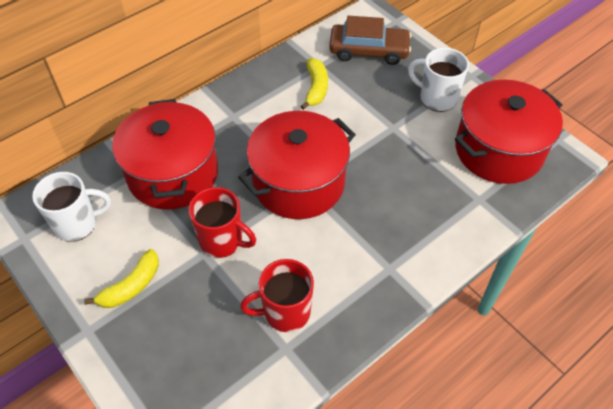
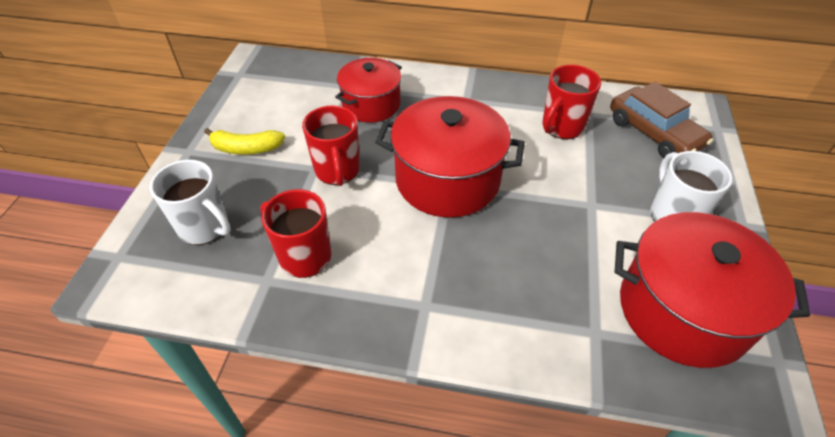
camera: 50 degrees right, 5 degrees down
(77, 224) = (275, 89): white mug -> white mug (205, 227)
(173, 174) = (371, 105): red pot -> red pot, size x0.64
(316, 88) = (561, 127): yellow banana -> red mug

